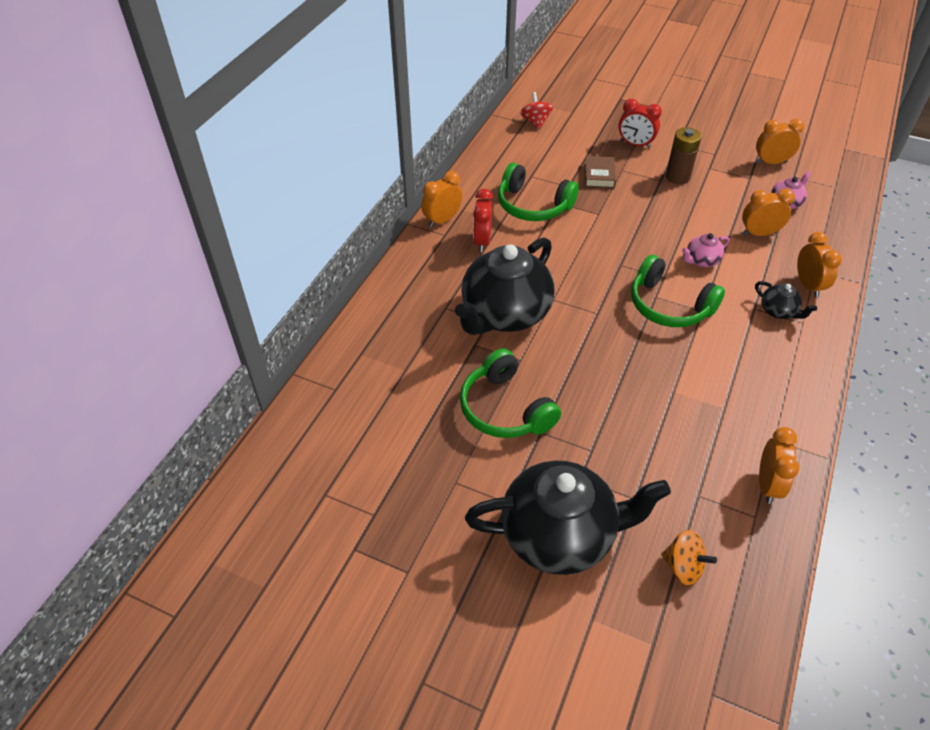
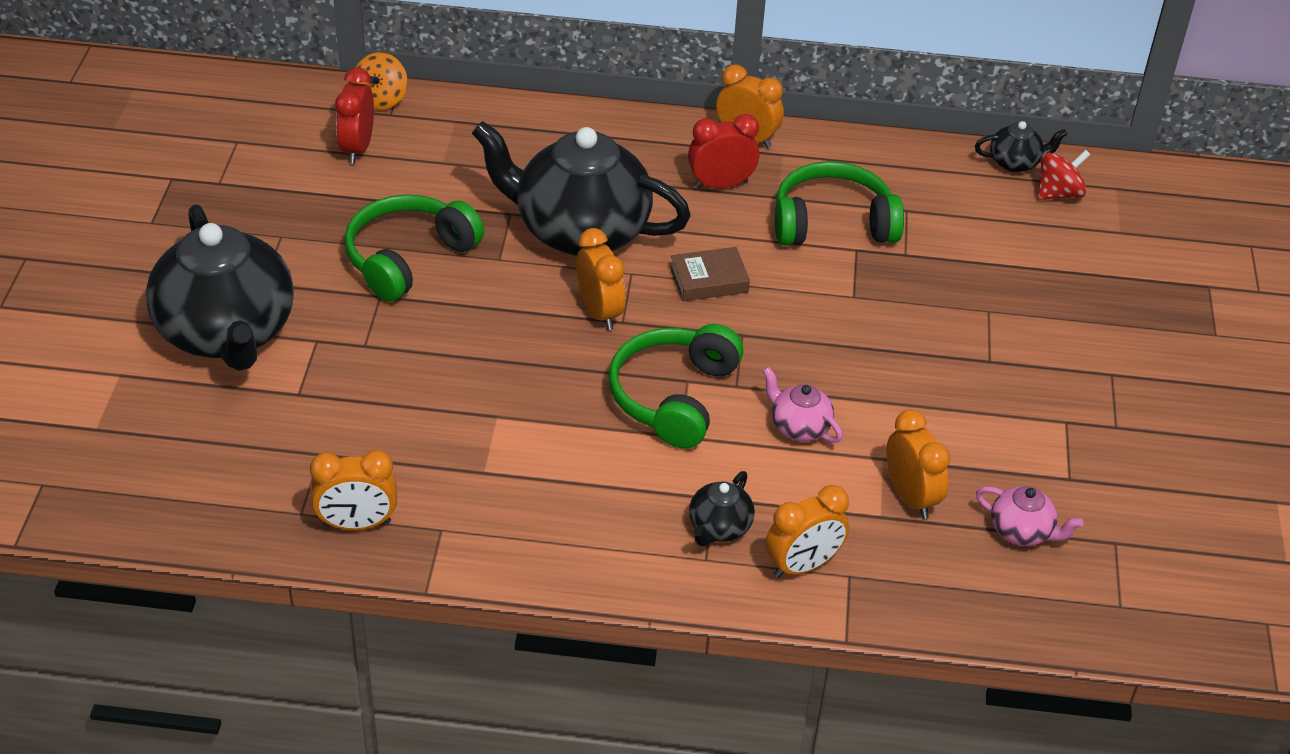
camera: 70 degrees right, 5 degrees down
(505, 129) = (1015, 163): none -> black teapot
(533, 205) = (832, 223): green headphones -> green headphones turned 75 degrees clockwise
(599, 175) = (956, 286): brown book -> brown book (709, 280)
(635, 144) = (1075, 319): red clock -> red clock (357, 148)
(677, 177) = (1012, 381): brown battery -> none
(683, 566) = (207, 447): orange spinning top -> orange spinning top (381, 99)
(771, 162) = (1140, 507): orange clock -> orange clock (599, 312)

